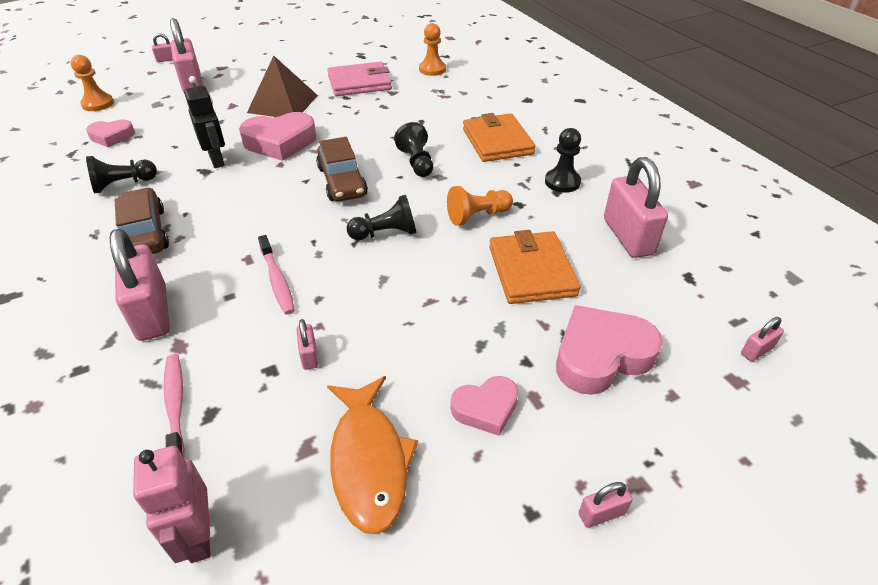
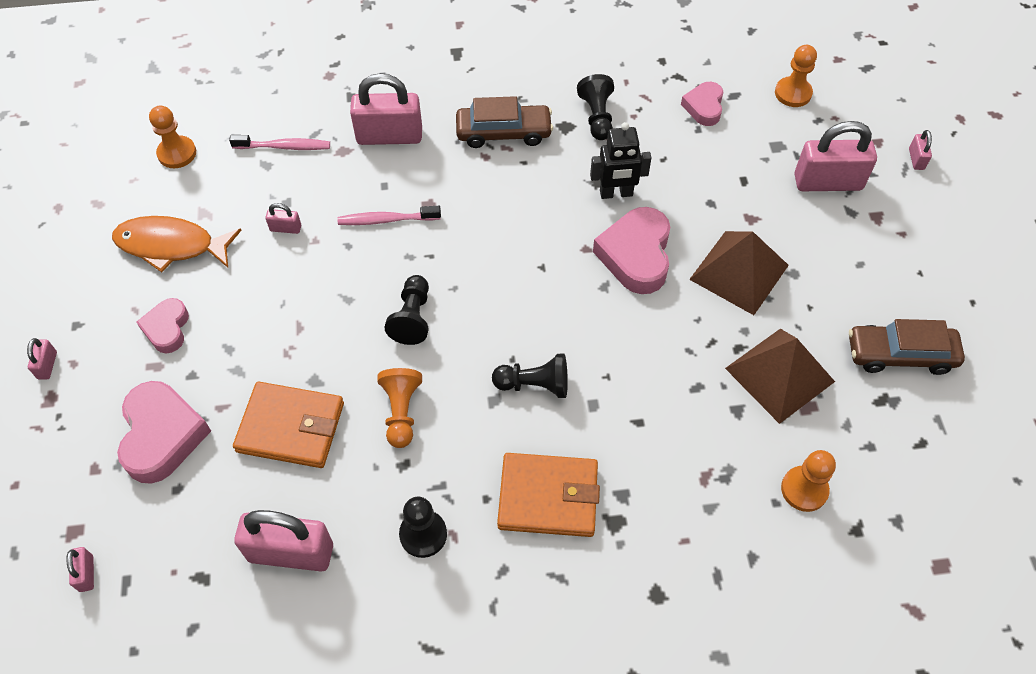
camera: 110 degrees right, 15 degrees up
(198, 536) = (177, 153): pink robot -> orange pawn
(342, 181) = (524, 300): brown car -> brown car (900, 354)
(359, 83) = (779, 374): pink wallet -> brown pyramid

